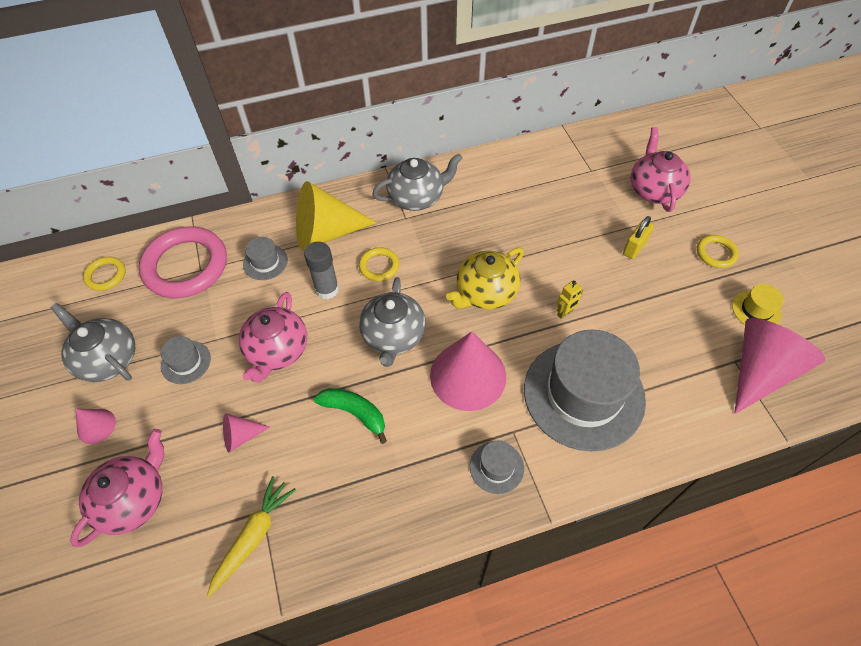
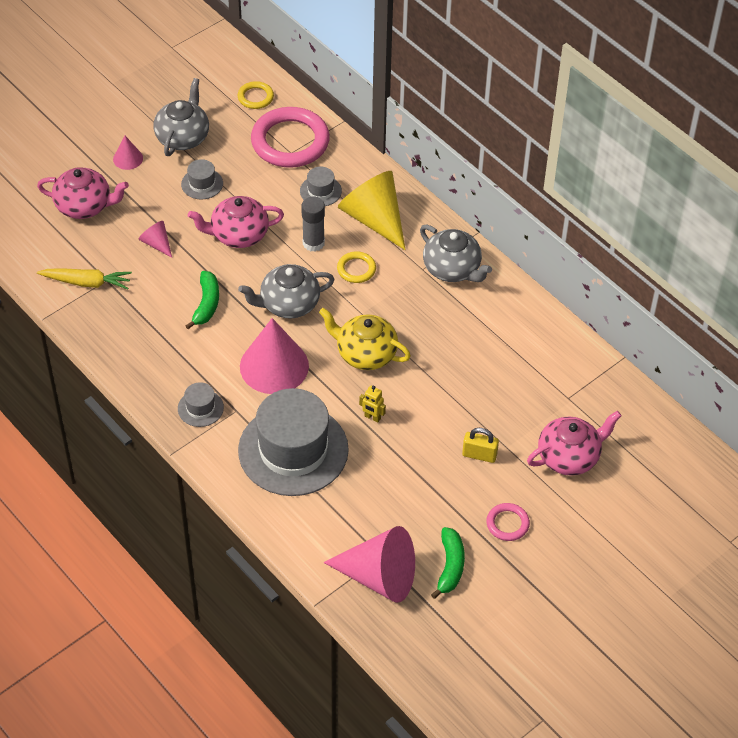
camera: 65 degrees right, 5 degrees down
(716, 253) = (507, 524): yellow ring -> pink ring
(756, 310) = (450, 566): yellow hat -> green banana

